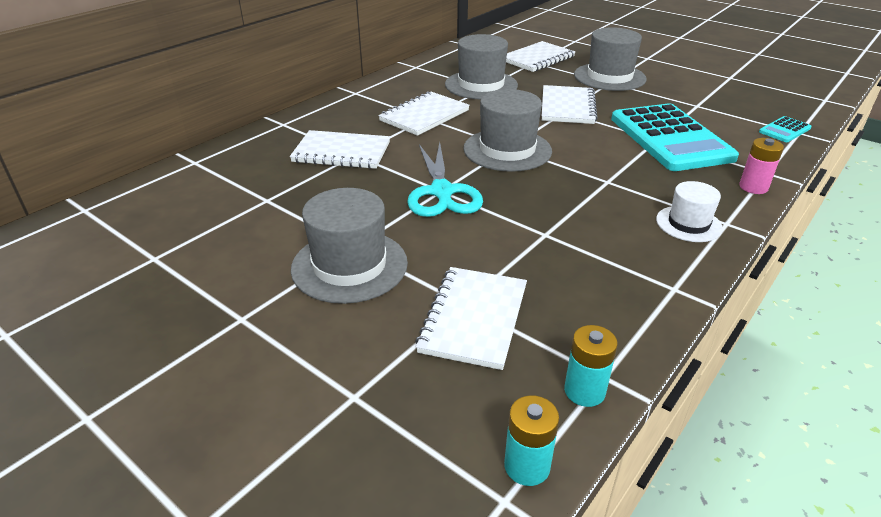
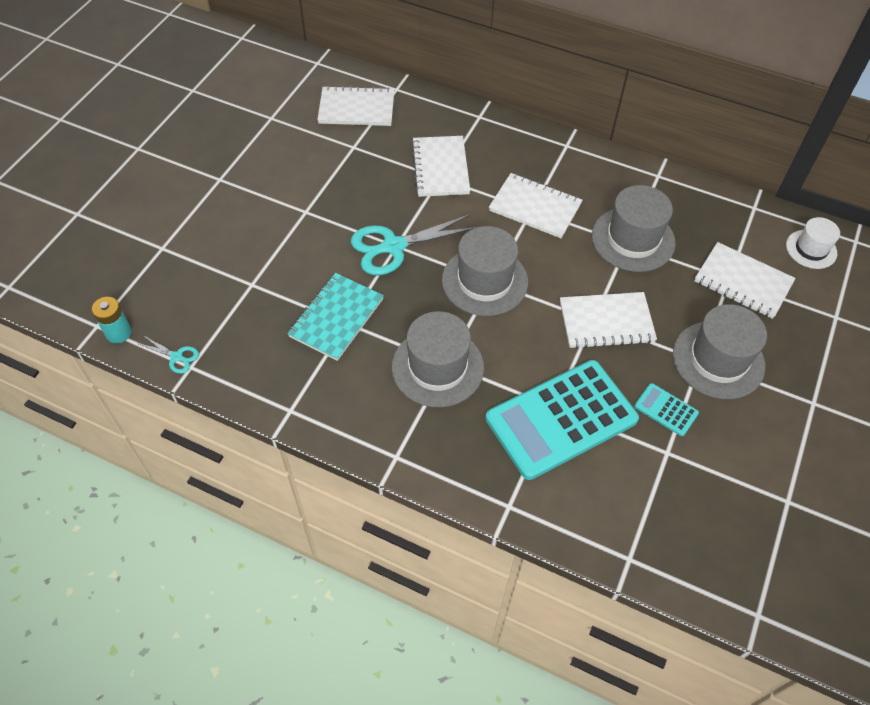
camera: 75 degrees right, 20 degrees up
(349, 265) = (281, 215): grey hat -> grey hat (437, 367)
(474, 318) = (236, 292): white notebook -> white notebook (356, 108)
(536, 240) = (336, 318): none -> turquoise notebook
(584, 391) = (176, 357): turquoise battery -> turquoise scissors
(688, 224) = (387, 426): white hat -> white hat (811, 249)
(753, 187) = (472, 488): pink battery -> none
(784, 130) = (629, 543): turquoise calculator -> turquoise calculator (666, 410)

